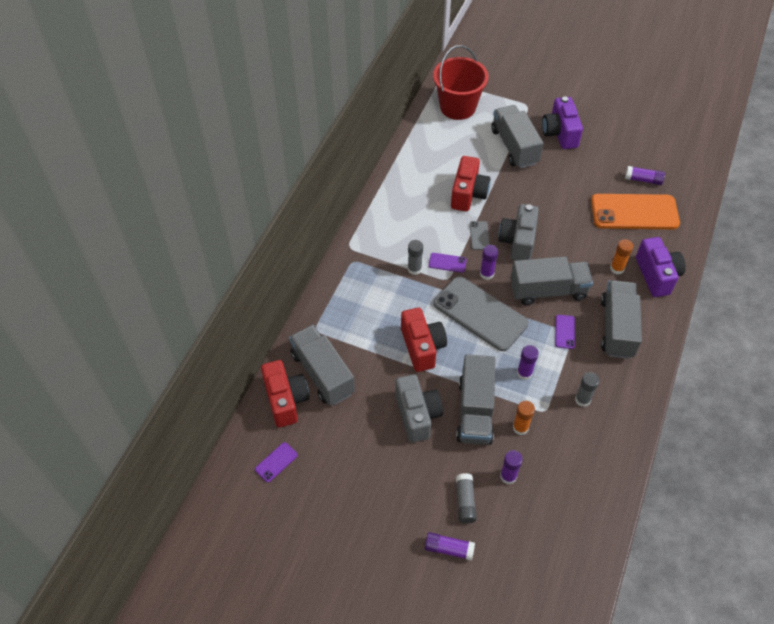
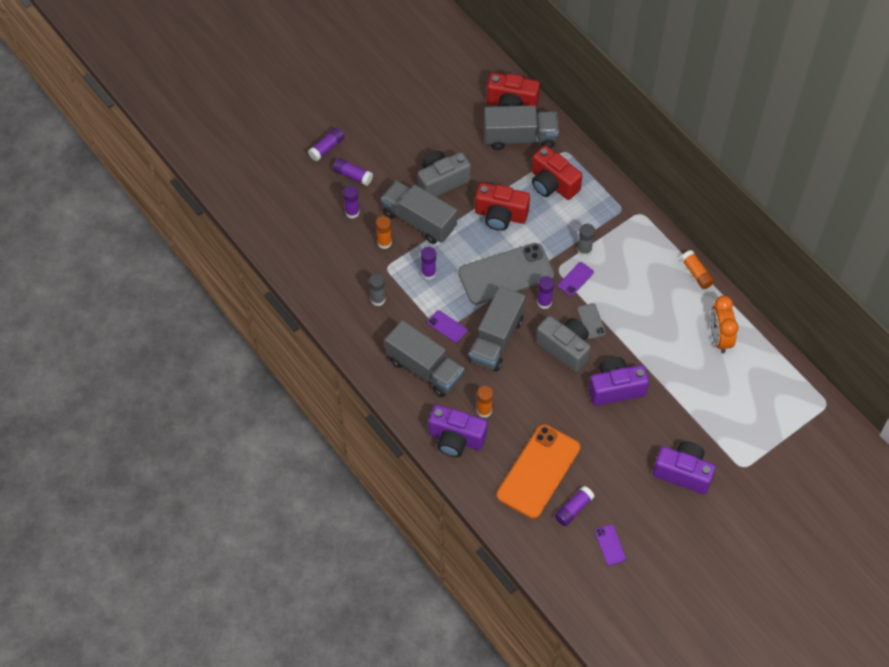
camera: 120 degrees right, 5 degrees up
(276, 462) = (463, 78): purple phone -> purple phone (610, 545)
(383, 188) = (696, 273): none -> orange glue stick
(417, 415) = (441, 181): grey camera -> grey camera turned 135 degrees clockwise
(432, 154) = (719, 338): none -> orange clock
(457, 107) = (776, 398): red bucket -> none
(465, 501) = (353, 175): grey glue stick -> purple glue stick
(468, 194) = (647, 340): red camera -> red camera (552, 184)
(479, 235) = (591, 321): grey phone -> grey phone turned 45 degrees clockwise
(514, 146) = (688, 418): grey truck -> none
(526, 196) = (615, 388): none -> purple camera

